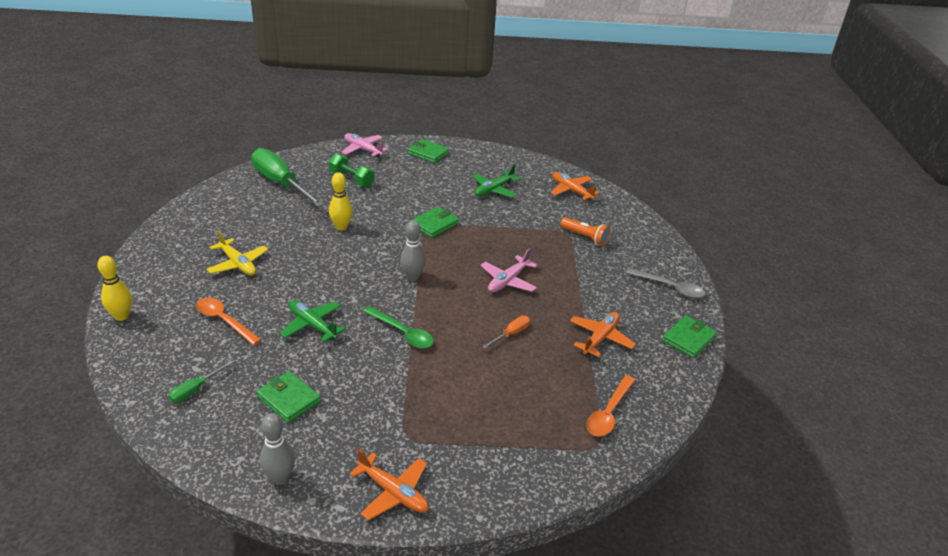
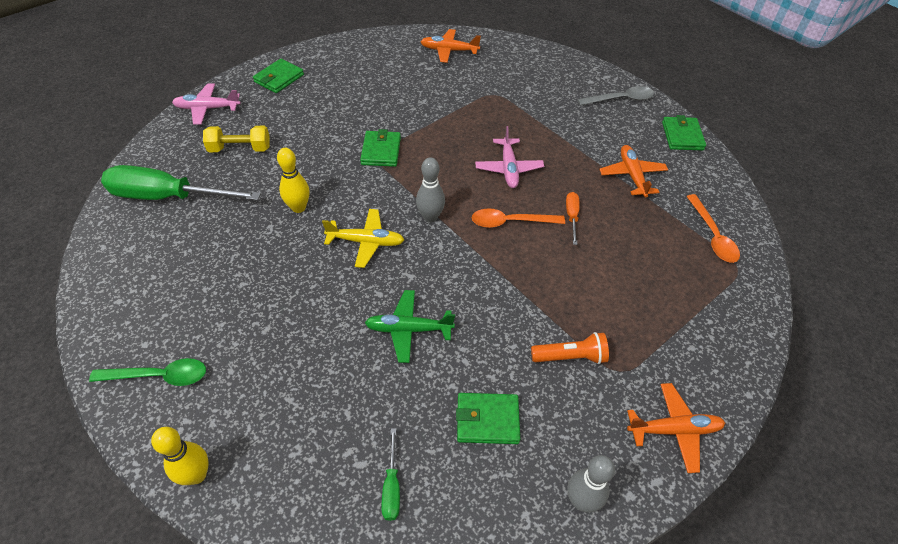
camera: 40 degrees left, 15 degrees up
(224, 321) = (318, 391): orange spoon -> orange spoon (510, 222)
(238, 264) = (246, 318): yellow plane -> yellow plane (366, 242)
(352, 179) = (240, 149): green dumbbell -> yellow dumbbell
(403, 333) = (493, 278): green spoon -> green spoon (159, 376)
(428, 153) = (279, 78): green wallet -> green wallet turned 45 degrees counterclockwise
(494, 190) = (386, 85): green plane -> none
(585, 237) = (513, 90): orange flashlight -> orange flashlight (570, 357)

